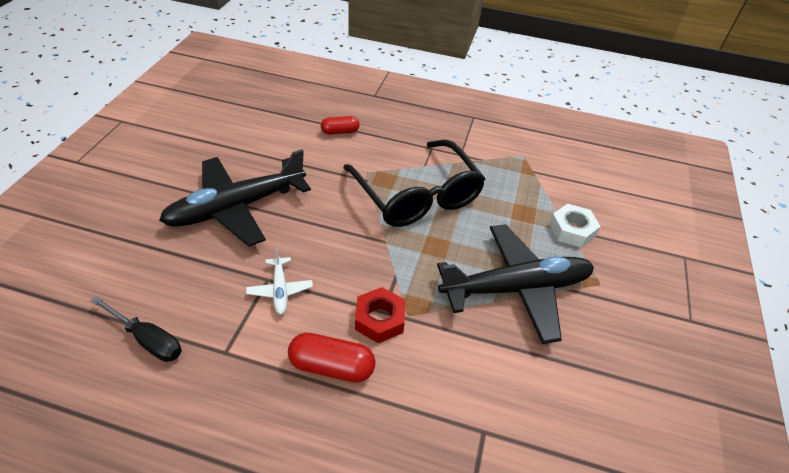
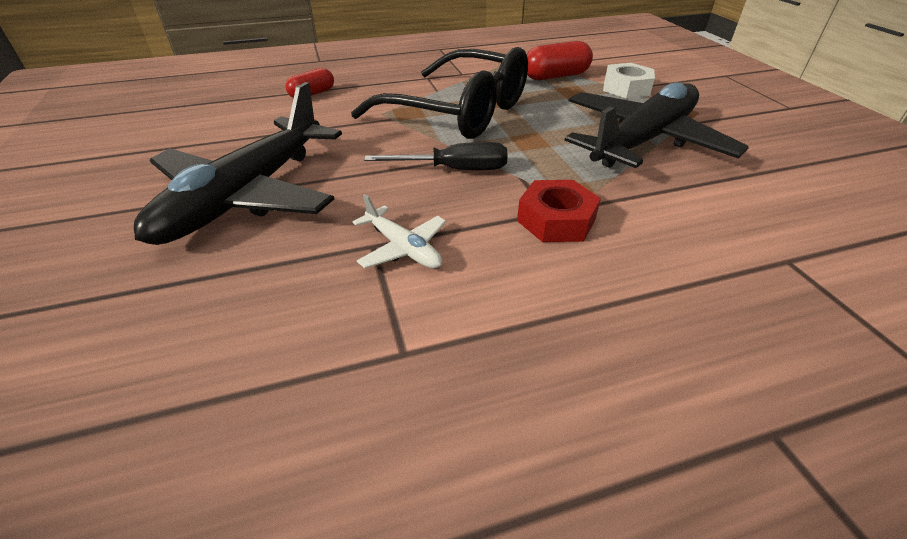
camera: 30 degrees left, 5 degrees down
(147, 339) = (250, 408): black screwdriver -> black screwdriver (454, 170)
(332, 366) = (564, 290): red capsule -> red capsule (556, 76)

